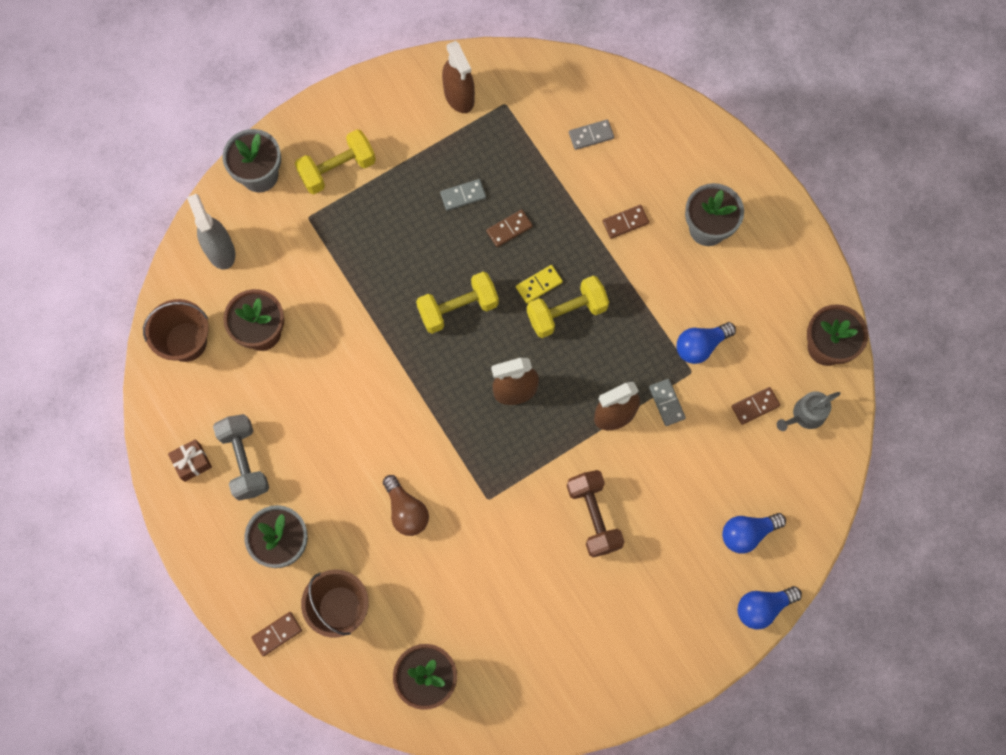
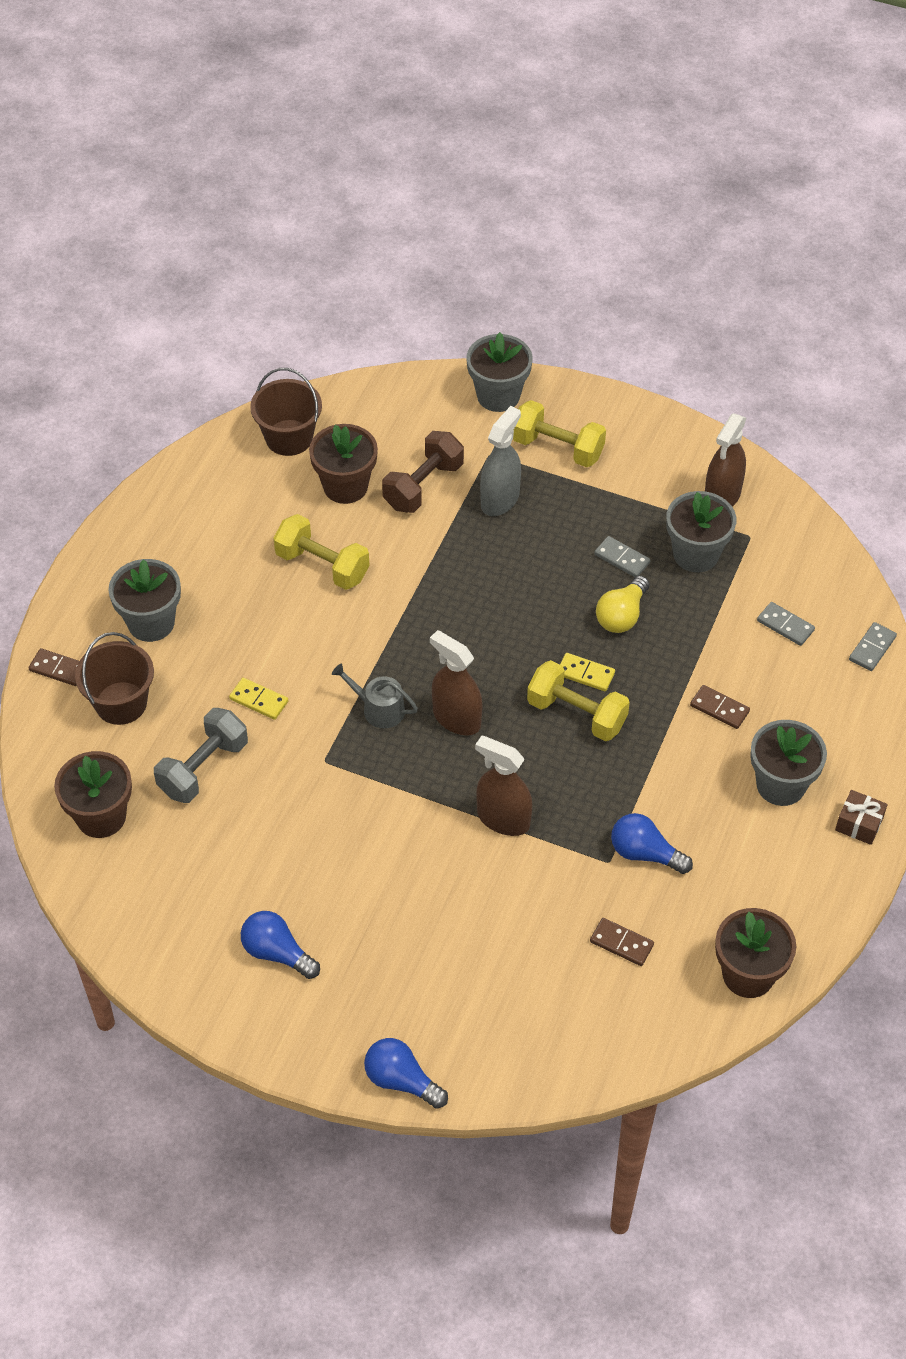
camera: 55 degrees right, 20 degrees down
(192, 462) = (176, 509): brown gift -> brown gift (859, 824)
(220, 250) = (398, 411): grey spray bottle -> grey spray bottle (500, 499)
(244, 461) = (209, 547): grey dumbbell -> grey dumbbell (203, 768)
(406, 511) = (259, 700): brown light bulb -> yellow domino
(458, 308) = (501, 622): yellow dumbbell -> yellow dumbbell (322, 566)
(494, 147) = (696, 554): none -> grey flower pot
(509, 229) = (621, 616): brown domino -> yellow light bulb
(593, 517) = (378, 863): brown dumbbell -> brown dumbbell (423, 486)
(667, 403) = (555, 858): grey domino -> grey domino (872, 648)
(747, 533) = (473, 1018): blue light bulb -> blue light bulb (277, 953)
(805, 415) = (653, 998): grey watering can -> grey watering can (378, 709)

